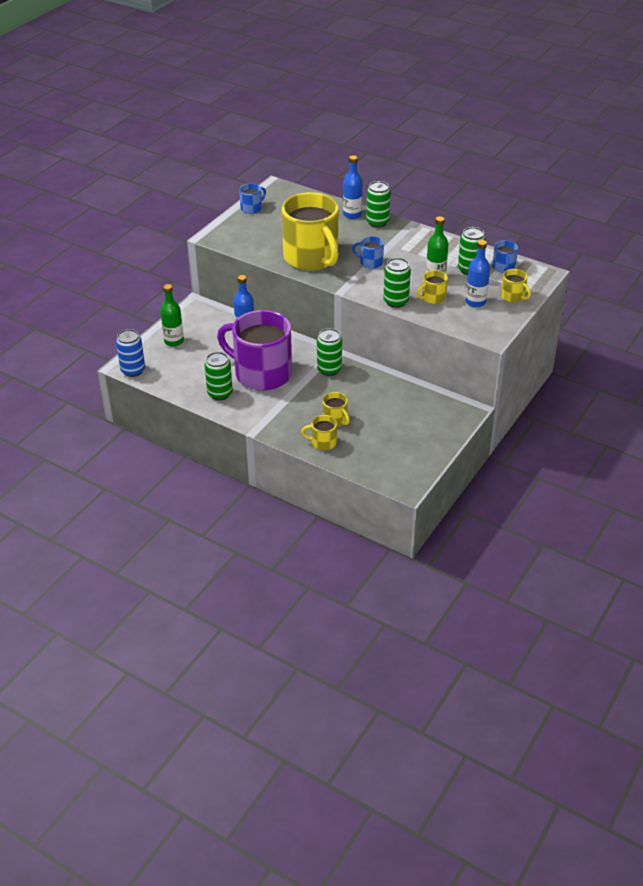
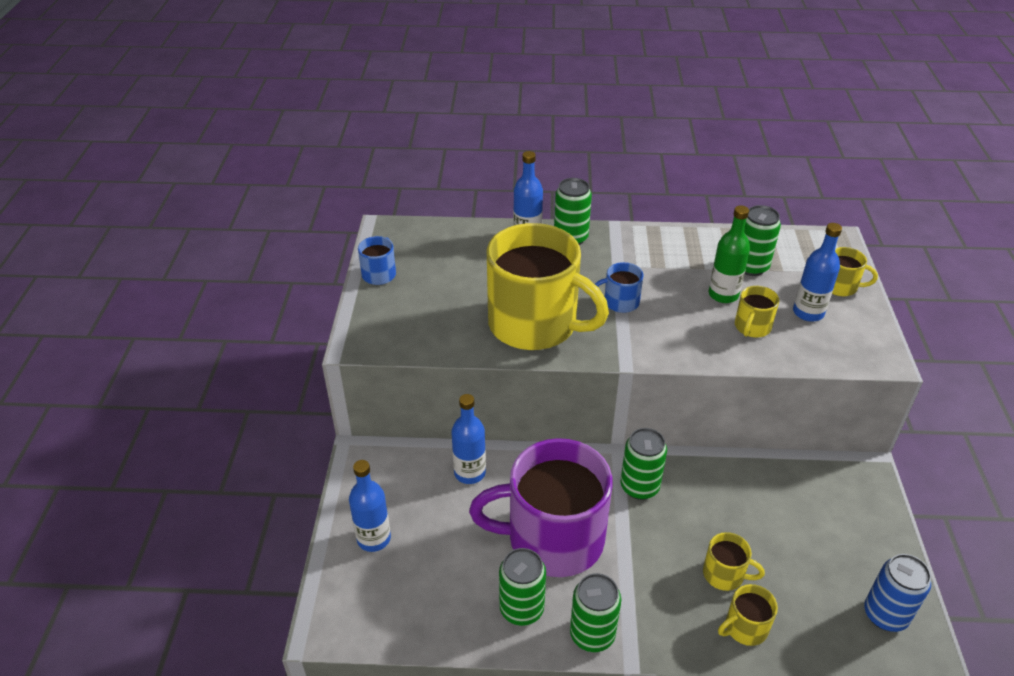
camera: 30 degrees left, 0 degrees up
(133, 370) = (347, 630): blue can -> blue can (885, 615)
(174, 341) = (374, 538): green bottle -> blue bottle
(396, 301) = (713, 352): green can -> green can (592, 634)
(503, 267) = (785, 249): blue mug -> none

